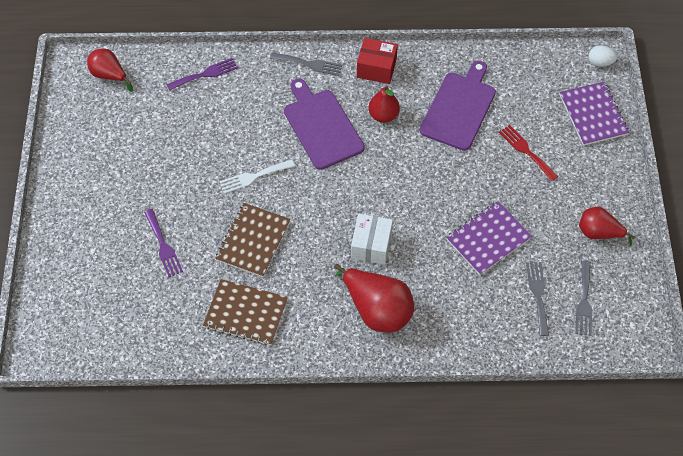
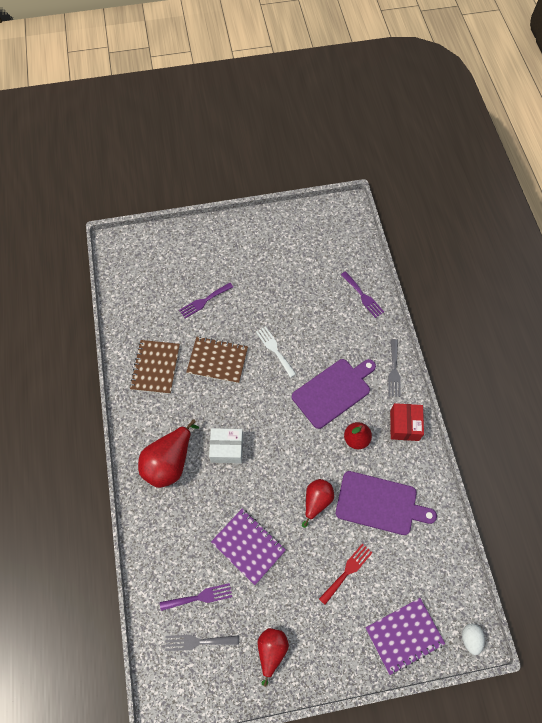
camera: 80 degrees right, 5 degrees up
(109, 75) = (345, 233): red pear -> red pear (316, 501)
(538, 294) = (199, 597): grey fork -> purple fork

